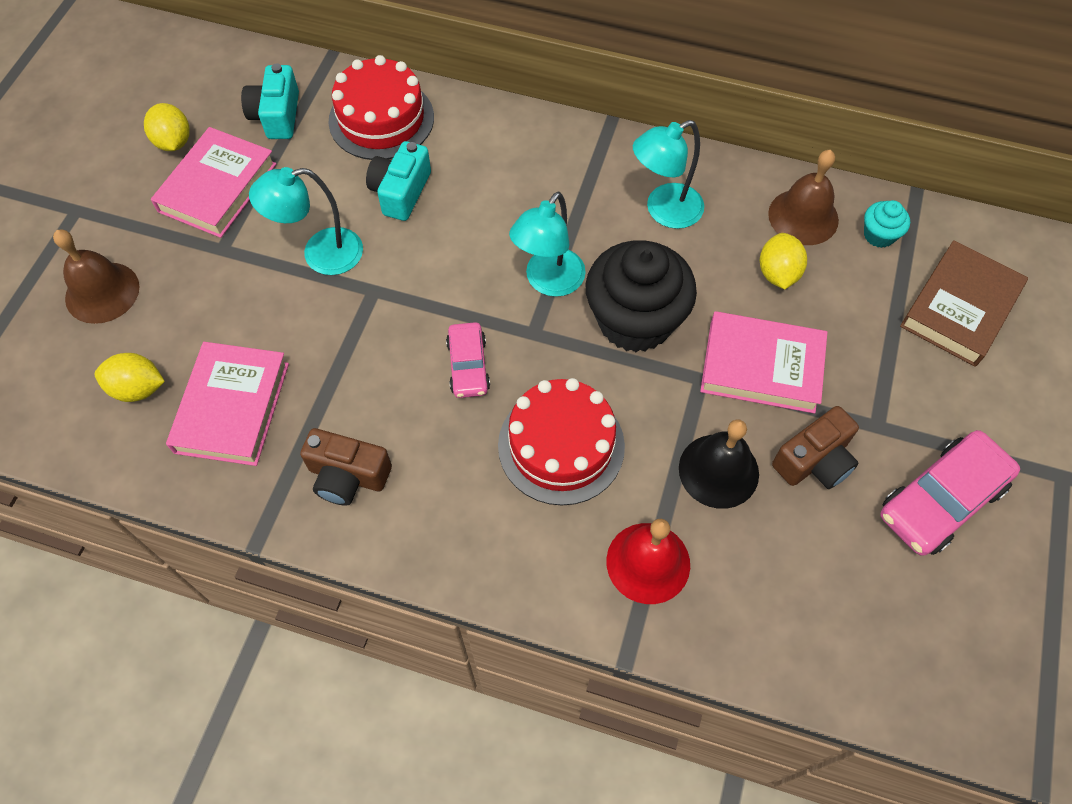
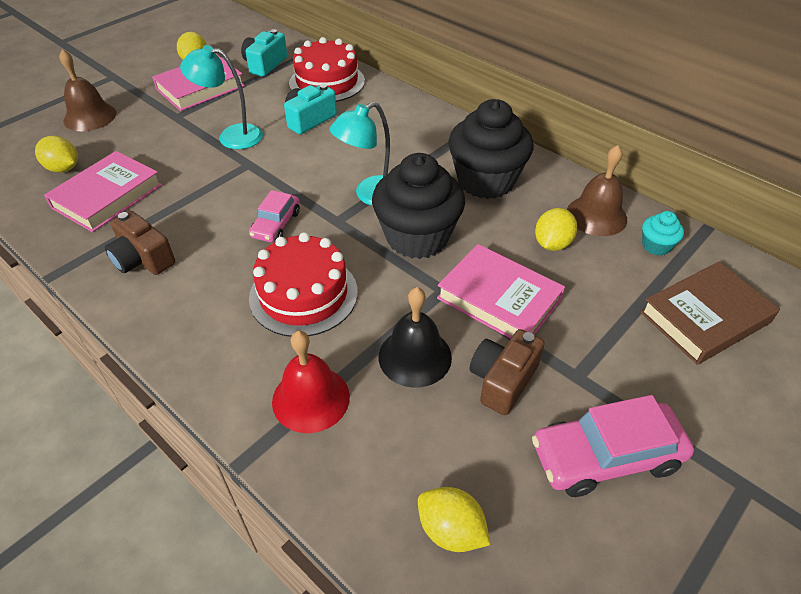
camera: 25 degrees right, 15 degrees down
(664, 211) = (486, 181): turquoise lamp -> black cupcake
(814, 461) = (502, 380): brown camera -> brown camera turned 135 degrees clockwise
(850, 632) = (451, 530): none -> yellow lemon

